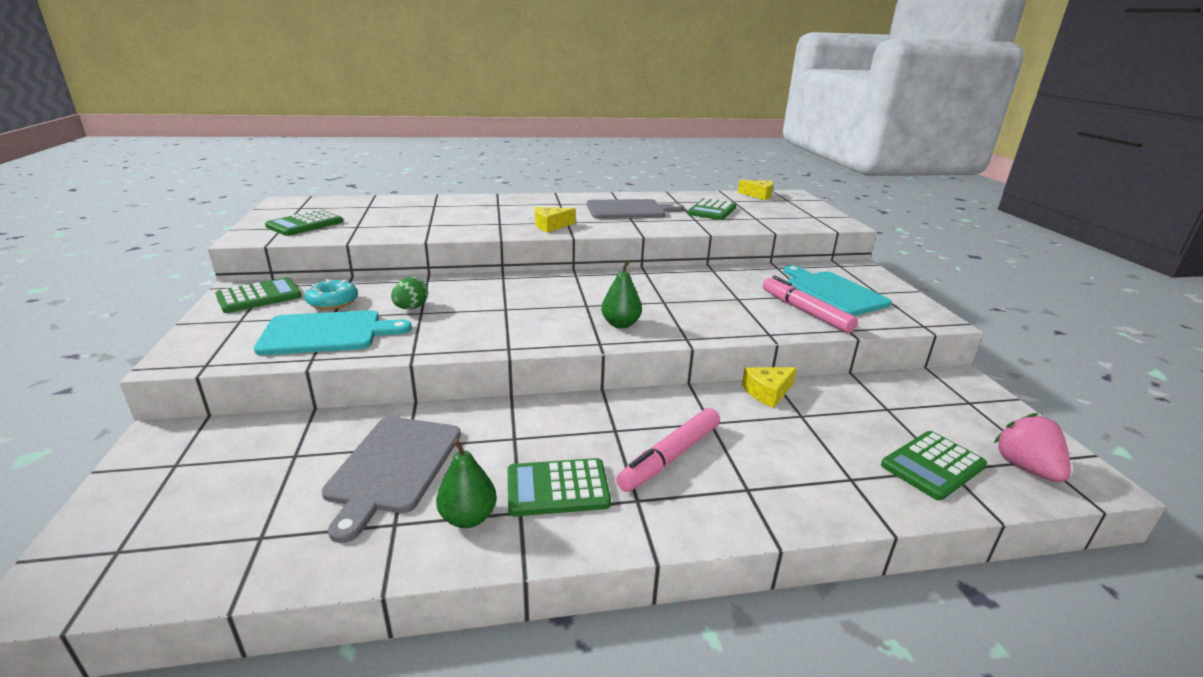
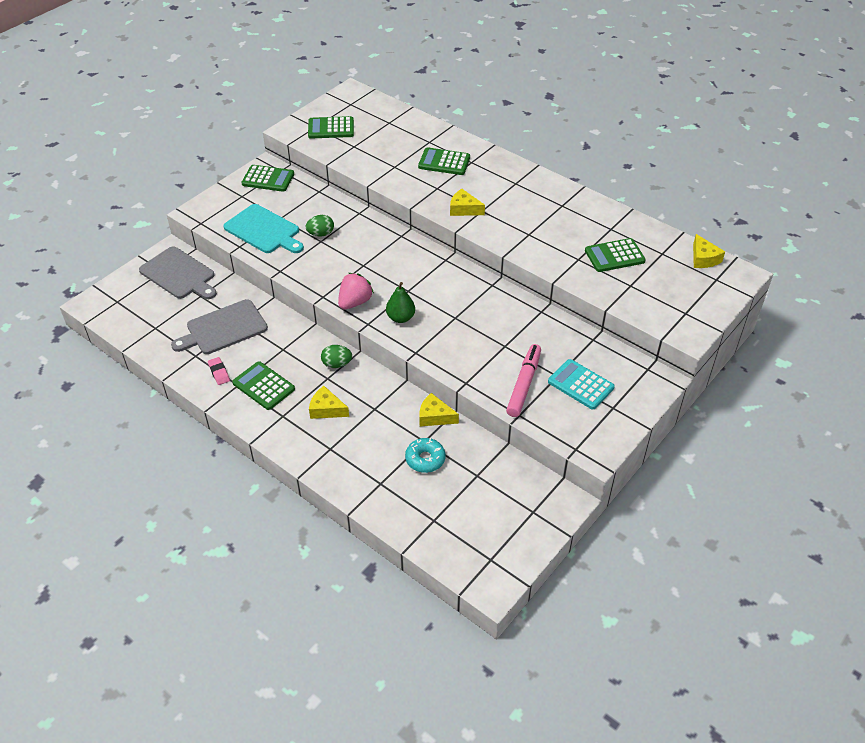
camera: 50 degrees right, 20 degrees up
(333, 302) = (293, 205): turquoise donut -> turquoise donut (425, 459)
(468, 517) = (219, 372): green pear -> pink eraser
(601, 412) = (337, 364): none -> green egg
(629, 210) = (550, 219): grey cutting board -> grey cutting board (179, 274)
(670, 457) = (326, 409): pink marker -> yellow cheese
(833, 292) = (580, 385): turquoise cutting board -> turquoise calculator
(933, 466) = (430, 512): green calculator -> green calculator (444, 162)
(1025, 468) = (472, 553): pink strawberry -> pink strawberry (355, 302)

